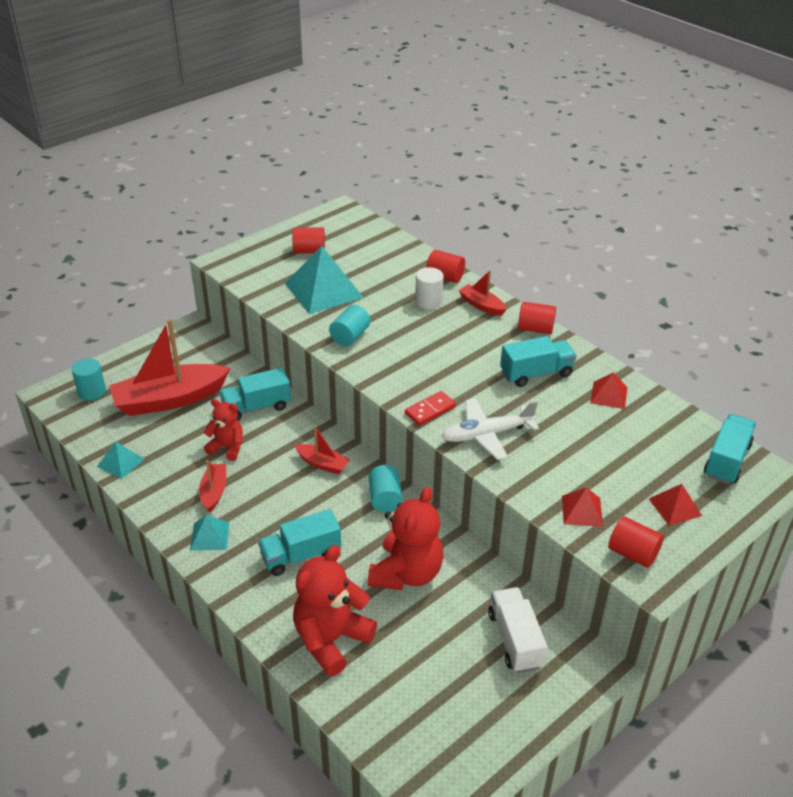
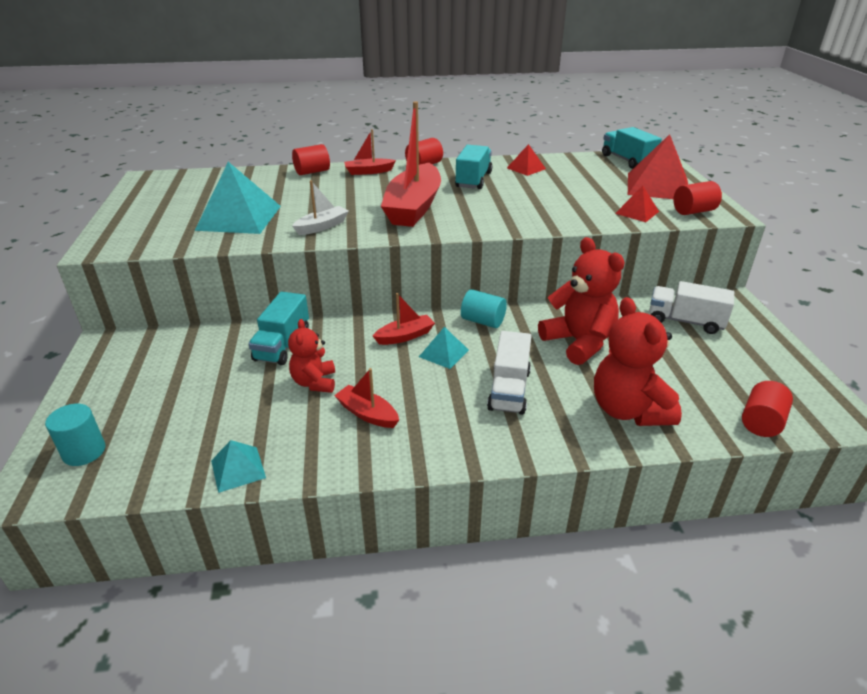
camera: 55 degrees left, 5 degrees down
(170, 399) = (190, 395): red boat -> red boat (413, 207)
(209, 536) = (428, 439): turquoise pyramid -> turquoise pyramid (444, 353)
(227, 447) = (314, 382): red teddy bear -> red teddy bear turned 60 degrees counterclockwise
(301, 555) = (509, 390): turquoise truck -> white truck
(309, 251) = (172, 207): red cylinder -> red cylinder (761, 422)
(350, 336) = (322, 226): turquoise cylinder -> white boat
(428, 301) = (331, 186): white cylinder -> none
(430, 410) = (464, 226): red domino -> none
(487, 434) = (520, 215): white plane -> none
(675, 507) = (658, 186): red pyramid -> red pyramid, size x1.98

